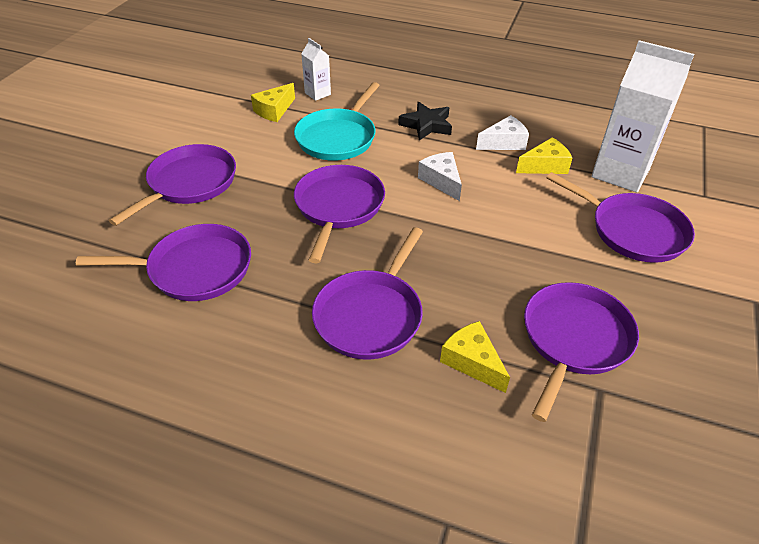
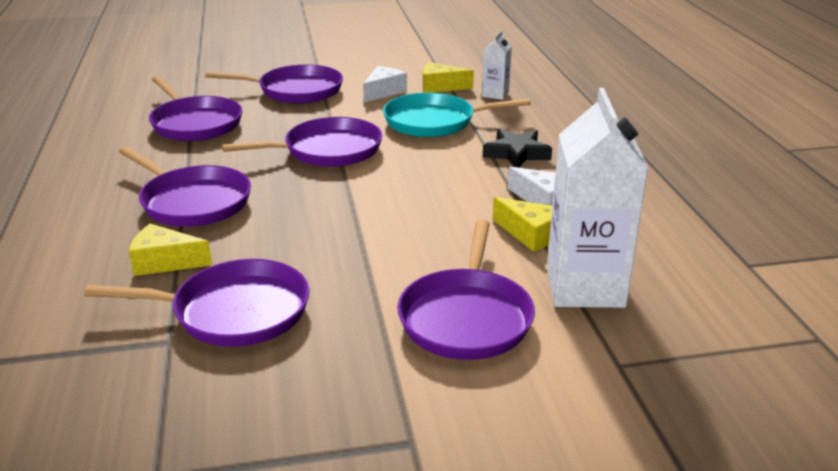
camera: 60 degrees right, 15 degrees down
(370, 315) = (193, 202): purple pan -> purple pan turned 135 degrees counterclockwise
(441, 181) = (425, 184): white cheese -> white cheese (383, 92)
(472, 362) = (164, 262): yellow cheese -> yellow cheese turned 105 degrees counterclockwise

